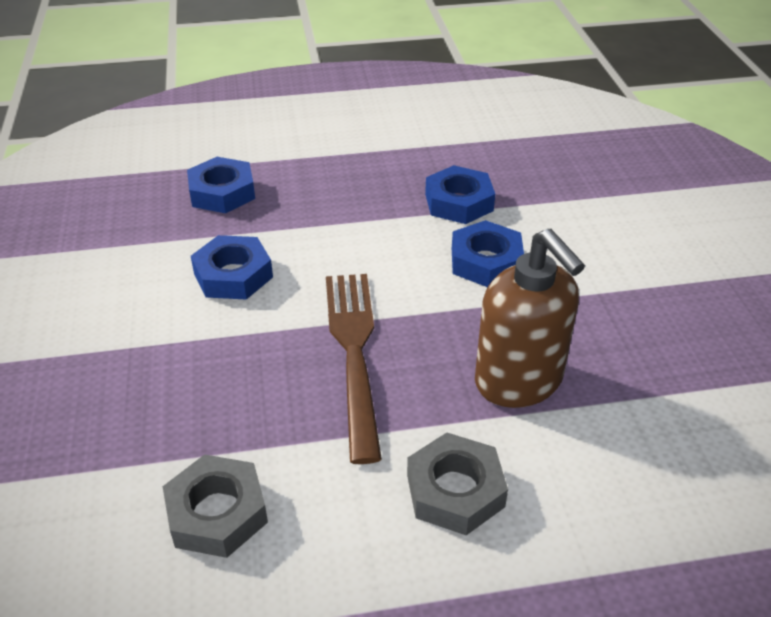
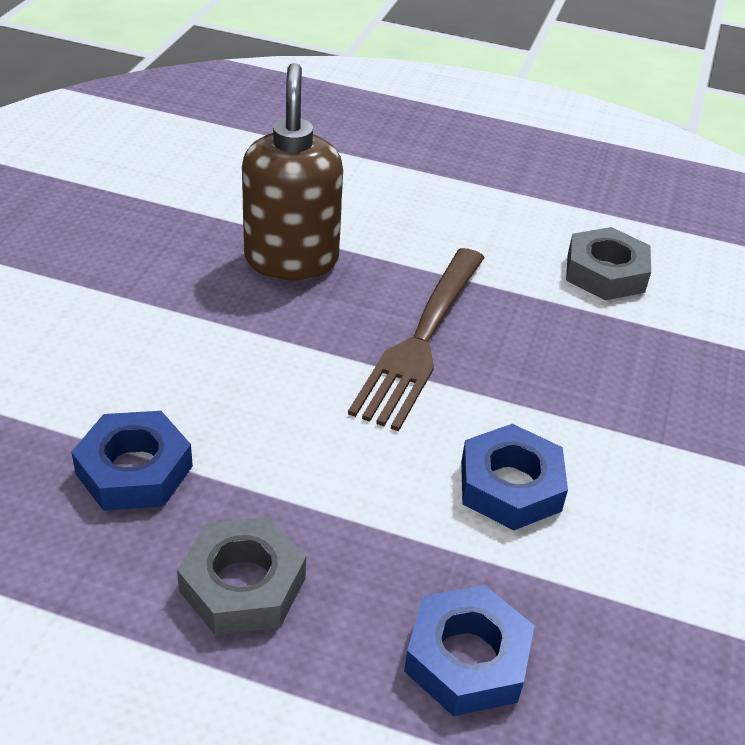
camera: 155 degrees left, 0 degrees up
(455, 491) = (413, 219): grey nut -> grey nut (243, 584)
(486, 261) = (195, 374): blue nut -> none

